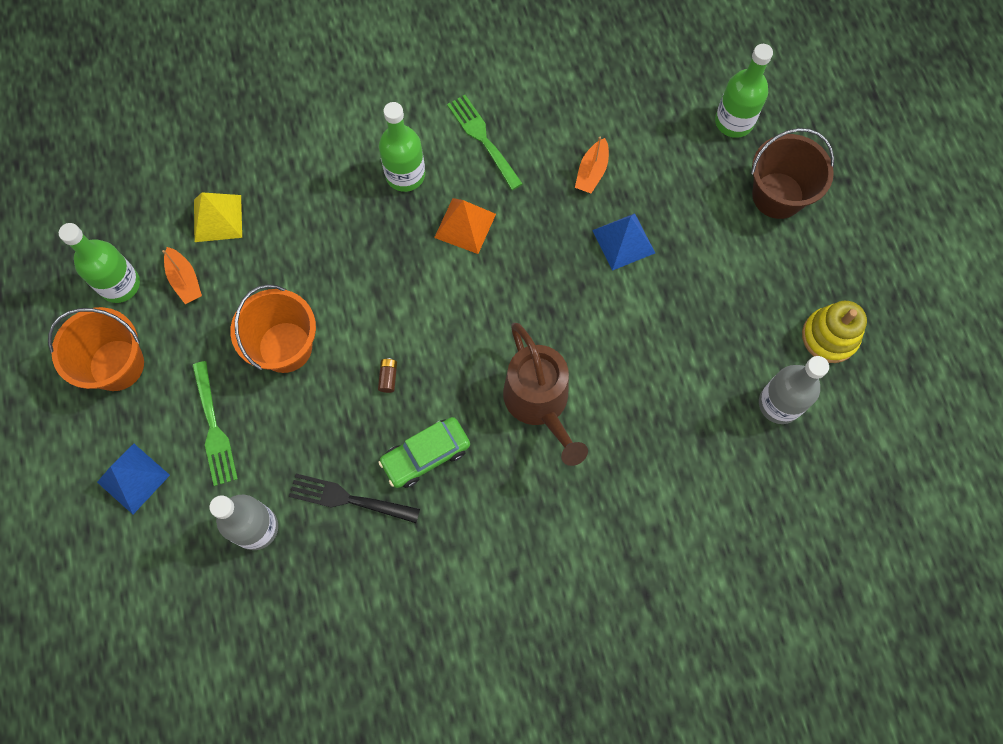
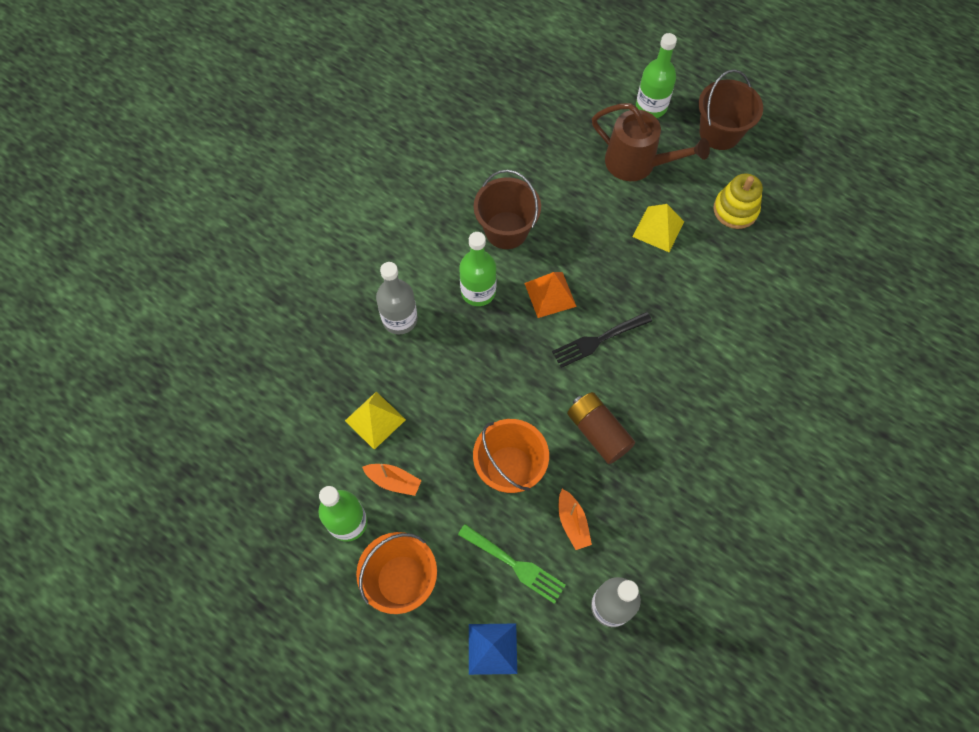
camera: 40 degrees left, 5 degrees down
(348, 499) = (651, 534): black fork -> black fork (598, 340)
(388, 377) = (598, 432): brown battery -> brown battery, size x2.42
(426, 455) = (672, 462): green car -> none
(482, 138) = (506, 230): green fork -> brown bucket
(540, 404) = (709, 370): brown watering can -> brown watering can (638, 164)
(592, 172) = (596, 200): orange boat -> orange boat (572, 522)
(623, 241) = (658, 229): blue pyramid -> yellow pyramid
(779, 404) = (843, 257): grey bottle -> grey bottle (400, 319)
(829, 336) = (830, 195): yellow stacking toy -> yellow stacking toy (735, 210)

